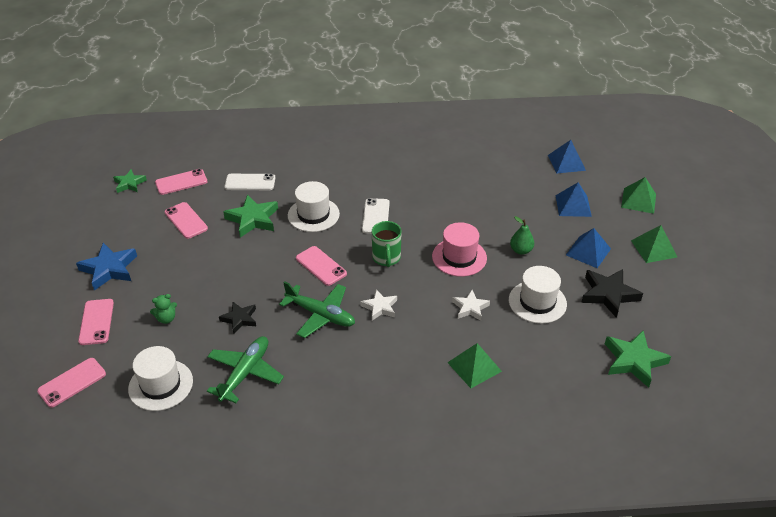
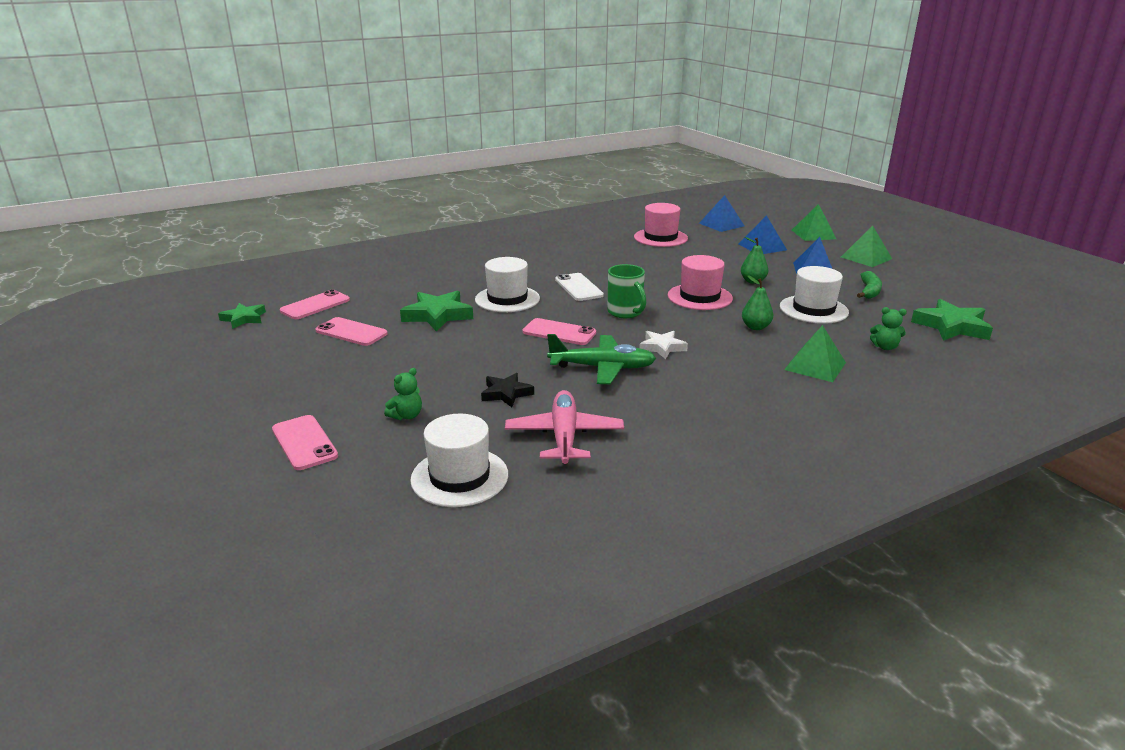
camera: 25 degrees left, 15 degrees down
(72, 382) = (319, 511): pink phone -> none
(109, 269) = (280, 392): blue star -> none
(245, 373) = (564, 436): green plane -> pink plane
(250, 182) = (405, 291): white phone -> none
(470, 308) = (755, 327): white star -> green pear
(495, 168) = (660, 238): none -> pink hat
(550, 365) = (885, 347): none -> green teddy bear
(608, 294) = (869, 291): black star -> green banana

